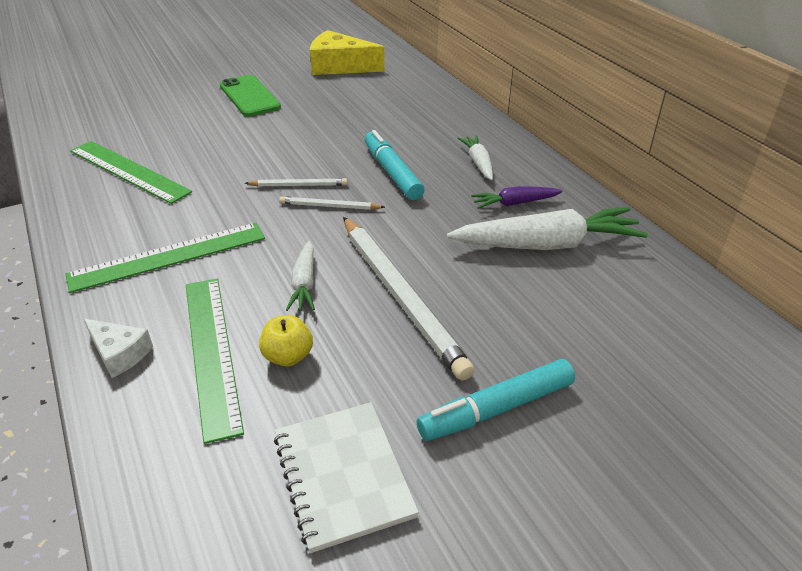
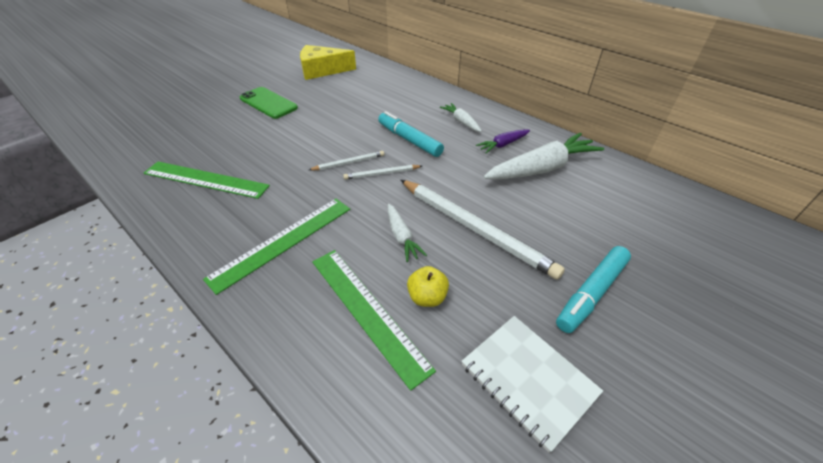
camera: 20 degrees left, 5 degrees up
(119, 353) = (293, 335): white cheese -> none

